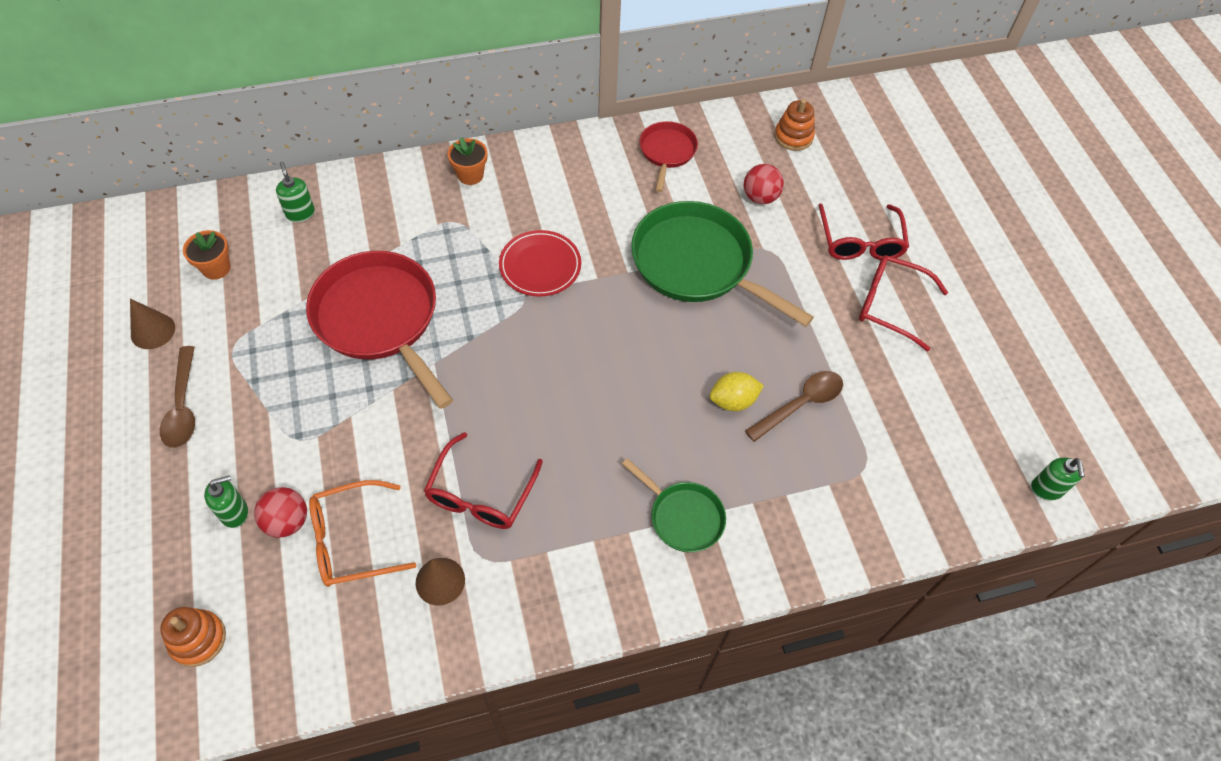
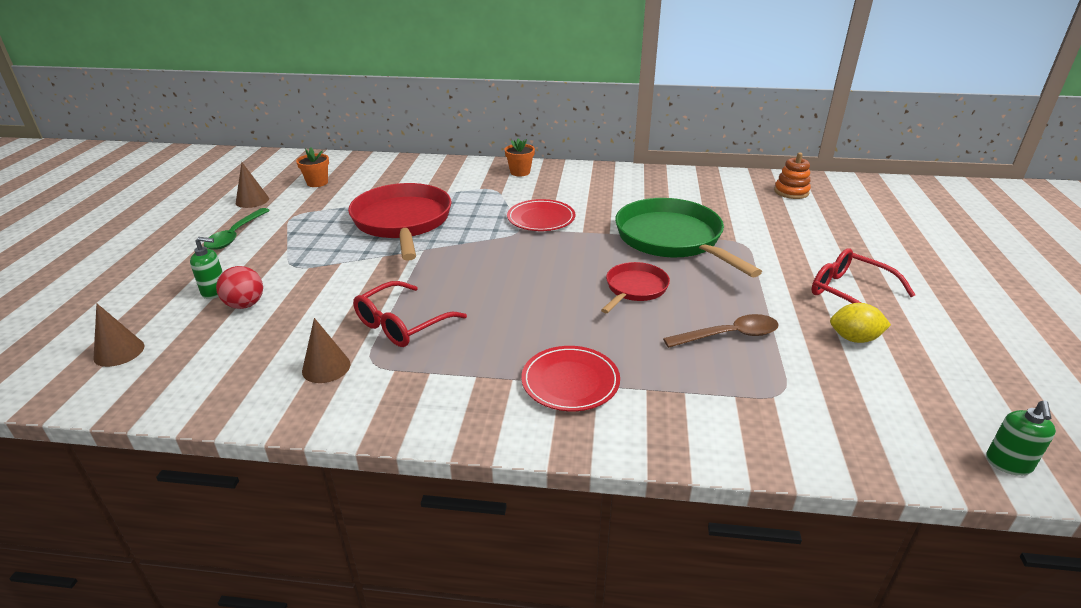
camera: 25 degrees right, 25 degrees down
(183, 406) = (235, 235): brown spoon -> green spoon
(198, 639) = (119, 352): orange stacking toy -> brown cone
(300, 213) = (391, 170): green soap dispenser -> none
(350, 541) = (279, 326): orange glasses -> none
(667, 152) = (678, 184): red pan -> red pan (635, 289)
(683, 517) = (570, 381): green pan -> red plate
(733, 401) = (662, 319): yellow lemon -> yellow lemon (854, 338)
(760, 197) = (746, 215): red ball -> none
(860, 243) = (832, 253): red glasses -> none

